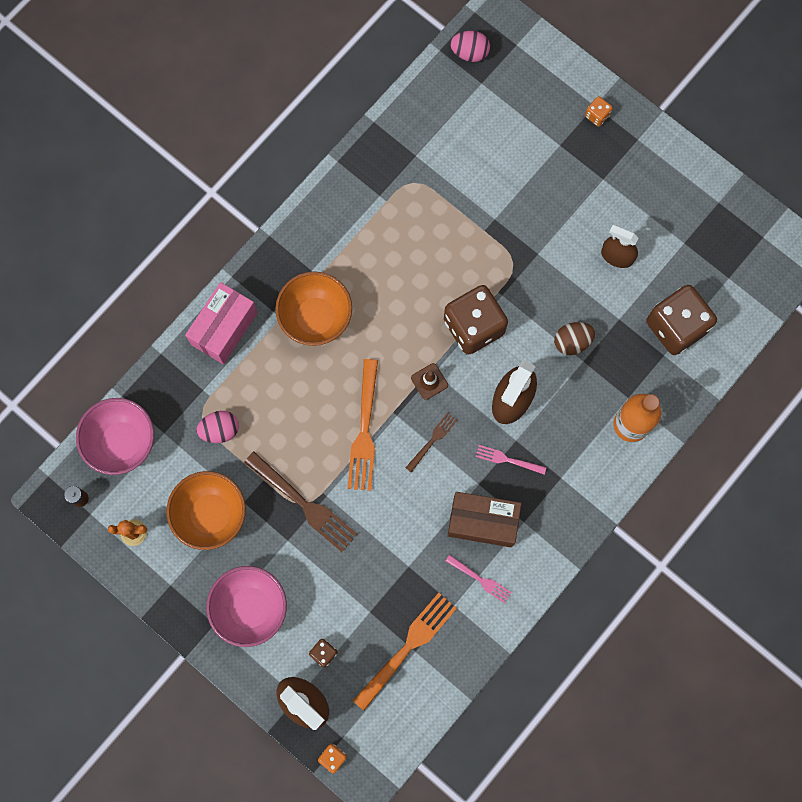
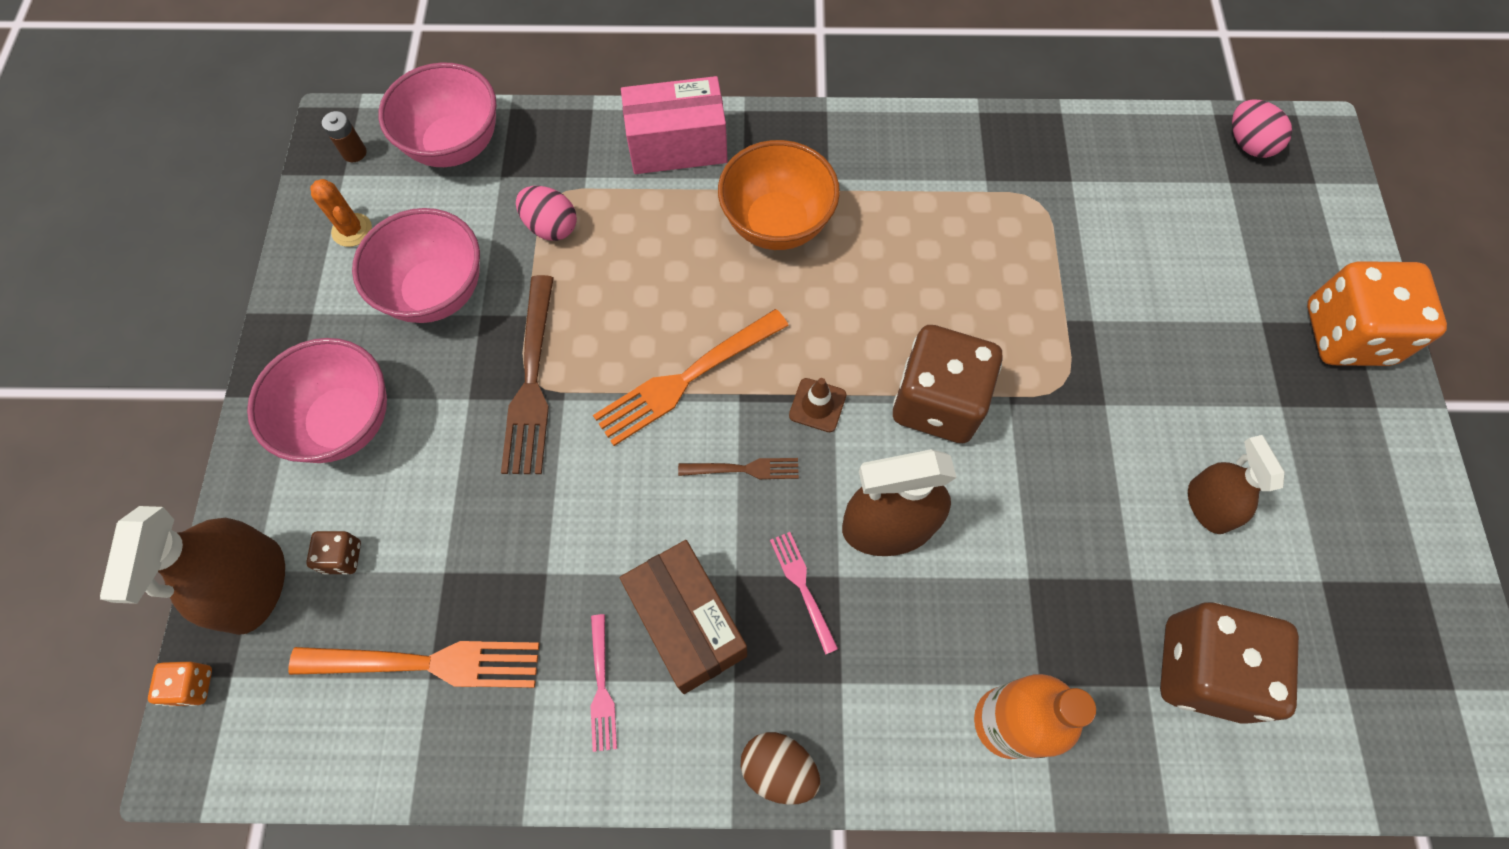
camera: 50 degrees right, 10 degrees down
(211, 515) = (436, 292): orange bowl -> pink bowl
(572, 342) = (1039, 541): brown egg -> brown egg (778, 769)
(597, 115) = (1346, 334): orange dice -> orange dice, size x2.38

